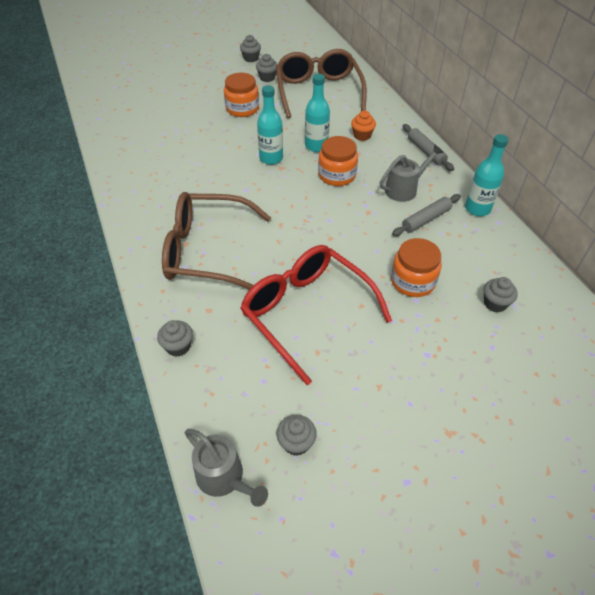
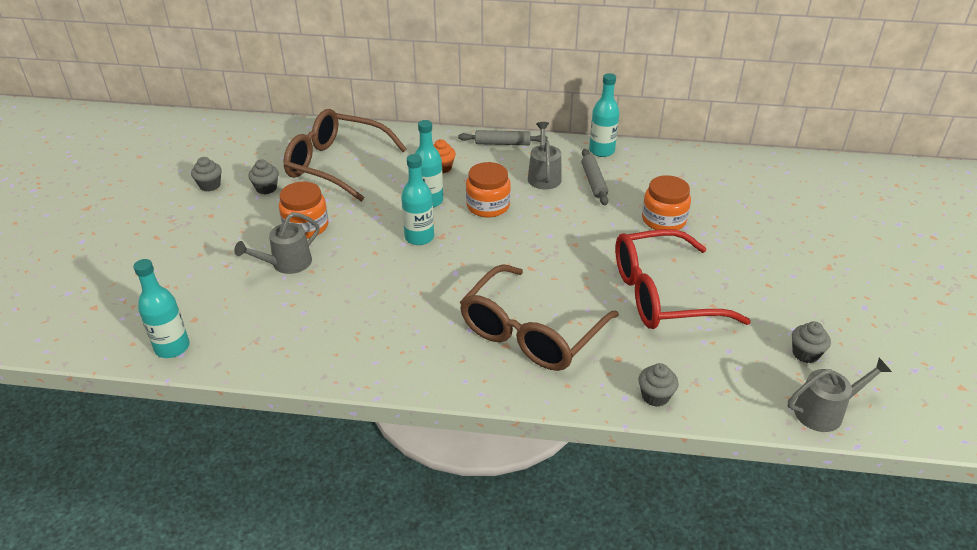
camera: 60 degrees left, 10 degrees down
(101, 113) = (172, 347): none -> turquoise bottle
(200, 118) = (287, 264): none -> grey watering can
(495, 303) = (714, 190): grey cupcake -> none

